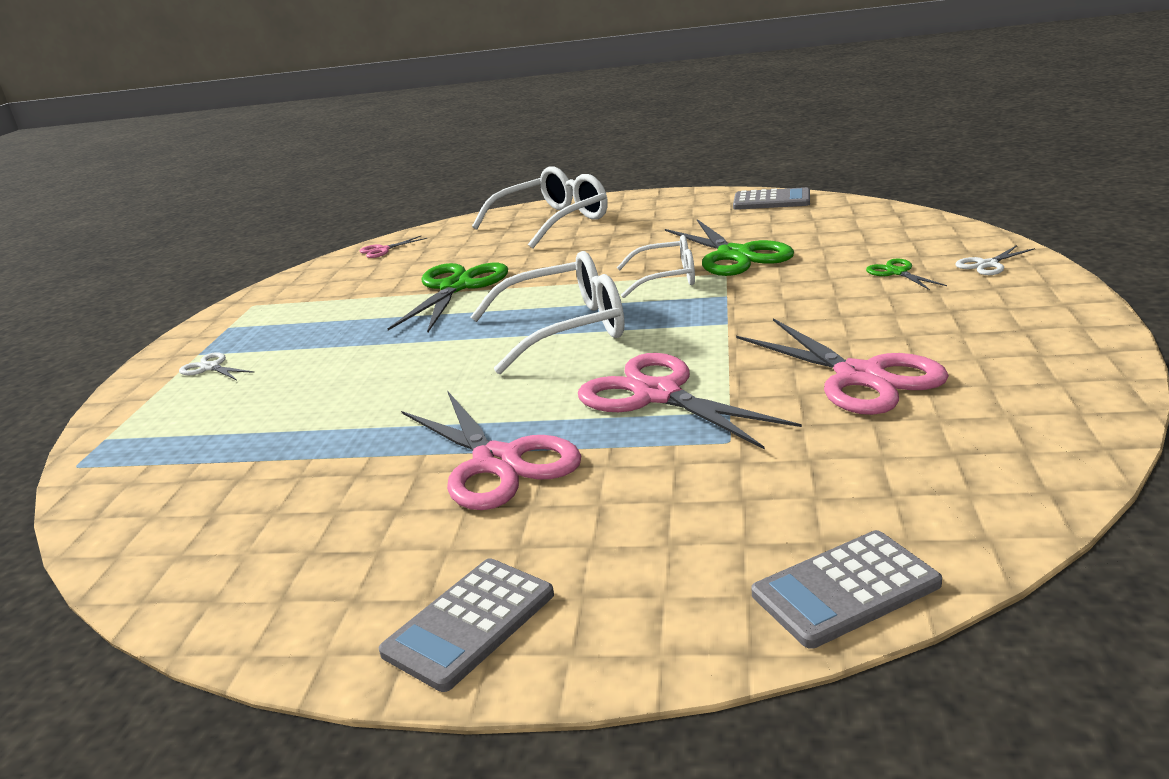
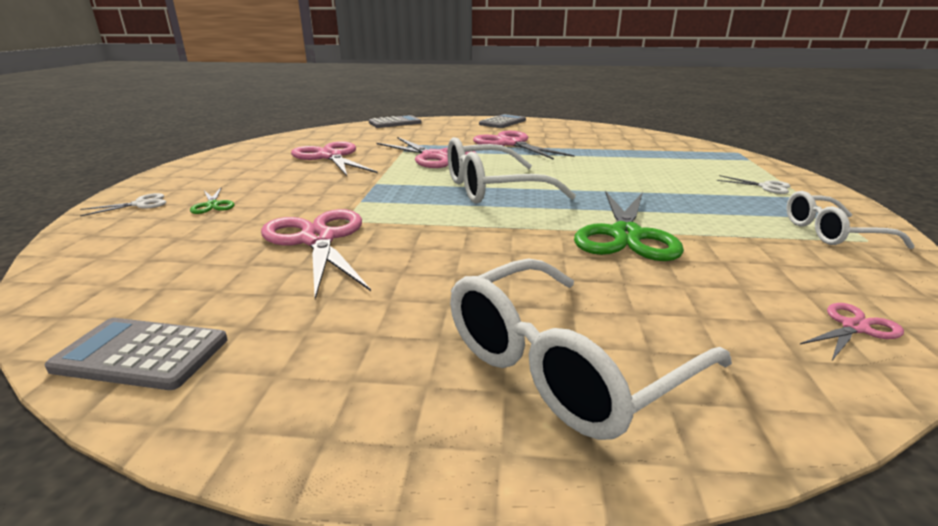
camera: 175 degrees right, 0 degrees up
(667, 278) = (401, 221): white glasses -> white glasses (831, 233)
(734, 255) = (318, 239): green scissors -> pink scissors

